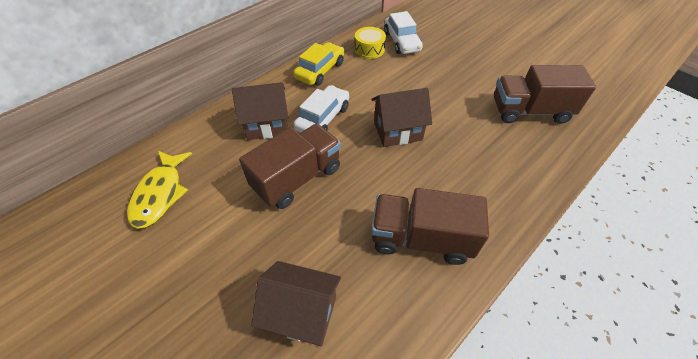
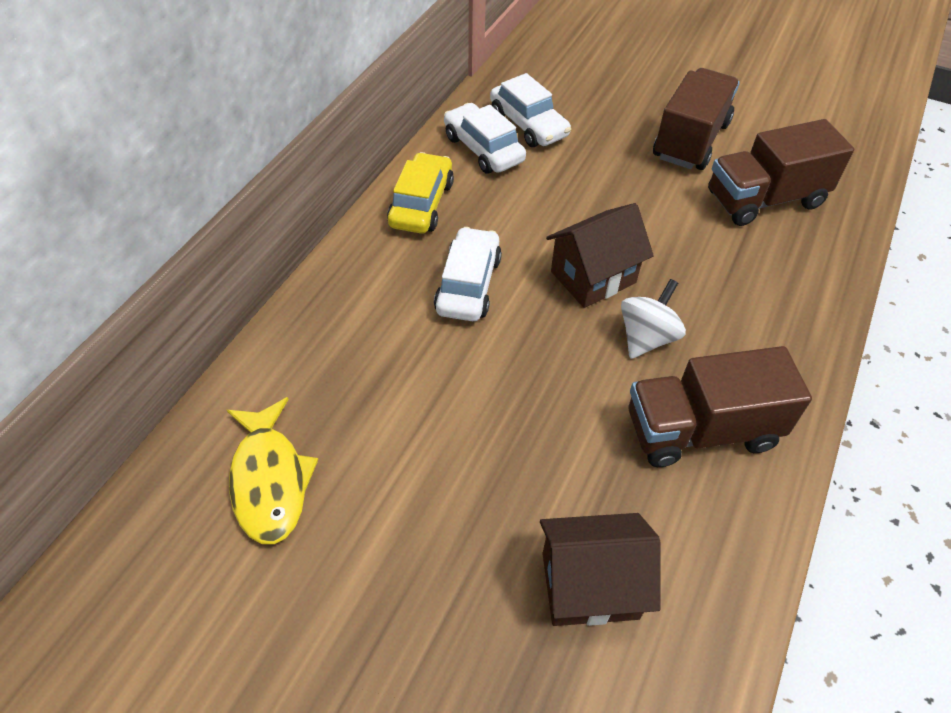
camera: 20 degrees left, 0 degrees up
(267, 125) = (384, 319): brown house -> none
(297, 178) = (479, 392): brown truck -> brown truck (690, 140)
(369, 49) = (483, 149): yellow drum -> white car
(413, 173) = (646, 337): none -> white spinning top

